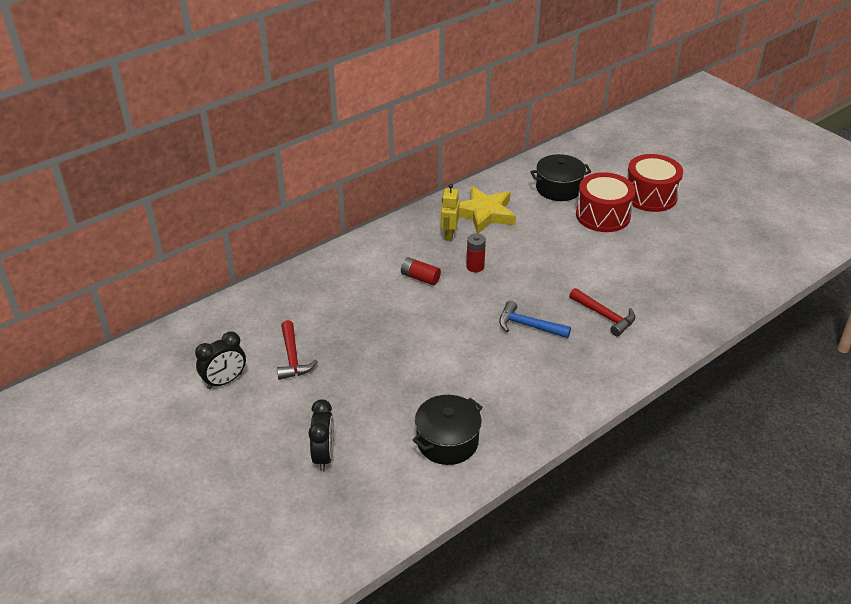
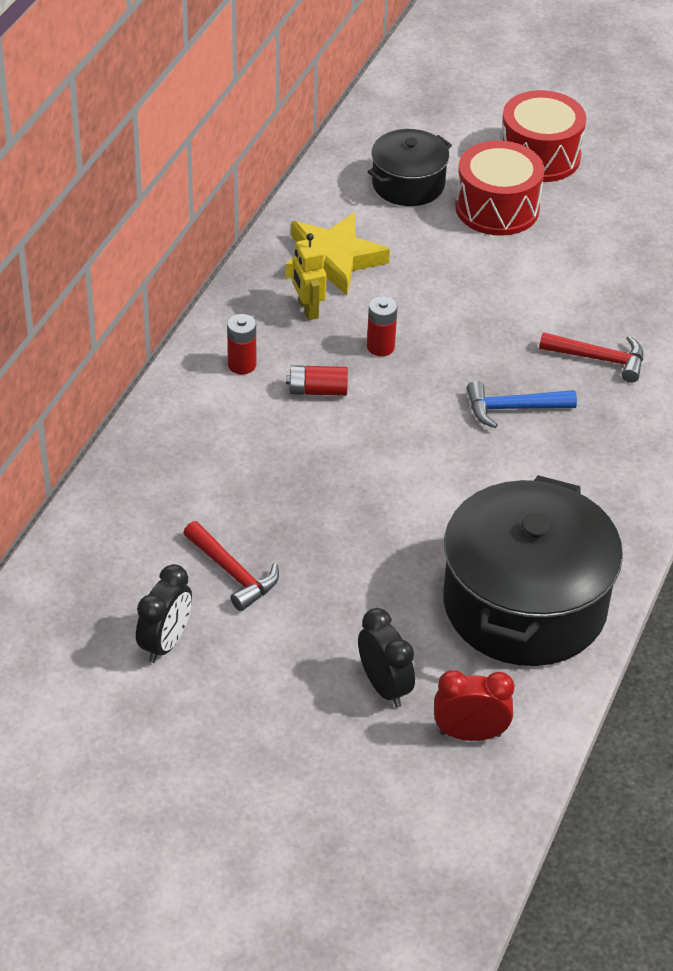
camera: 30 degrees left, 5 degrees up
(352, 506) = (470, 734): none -> red clock
(389, 251) = (242, 365): none -> red battery
(447, 441) = (524, 604): black pot -> black pot, size x1.85

